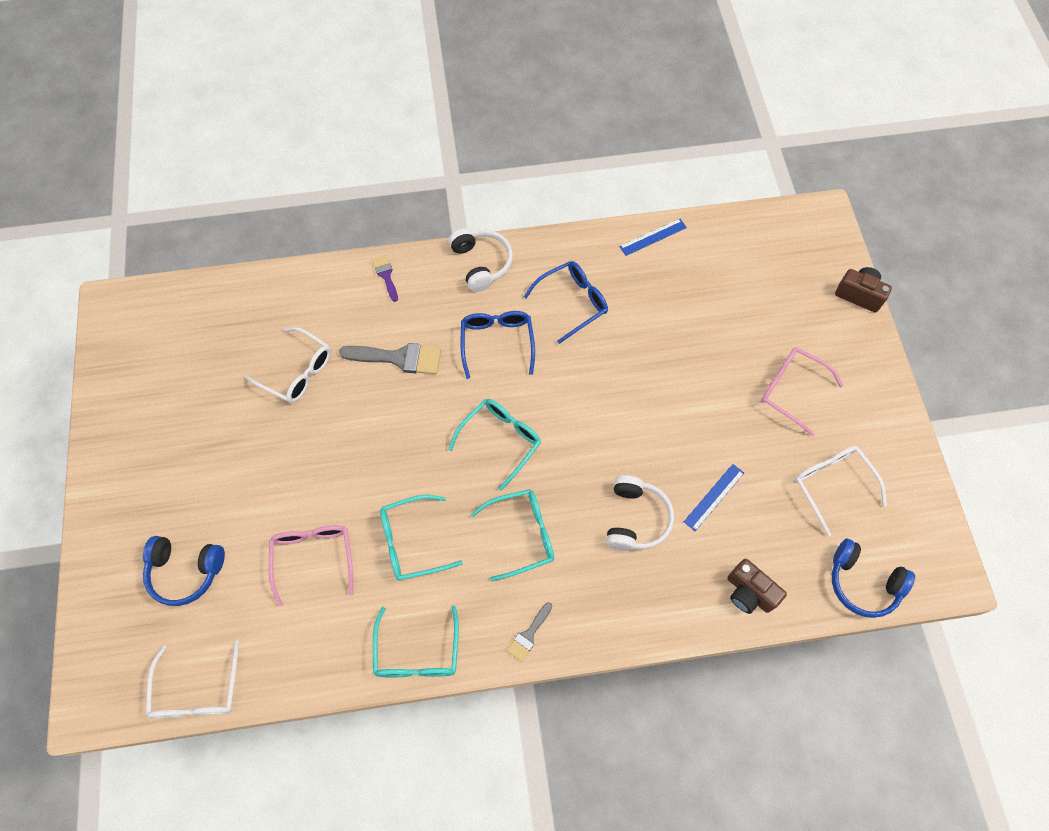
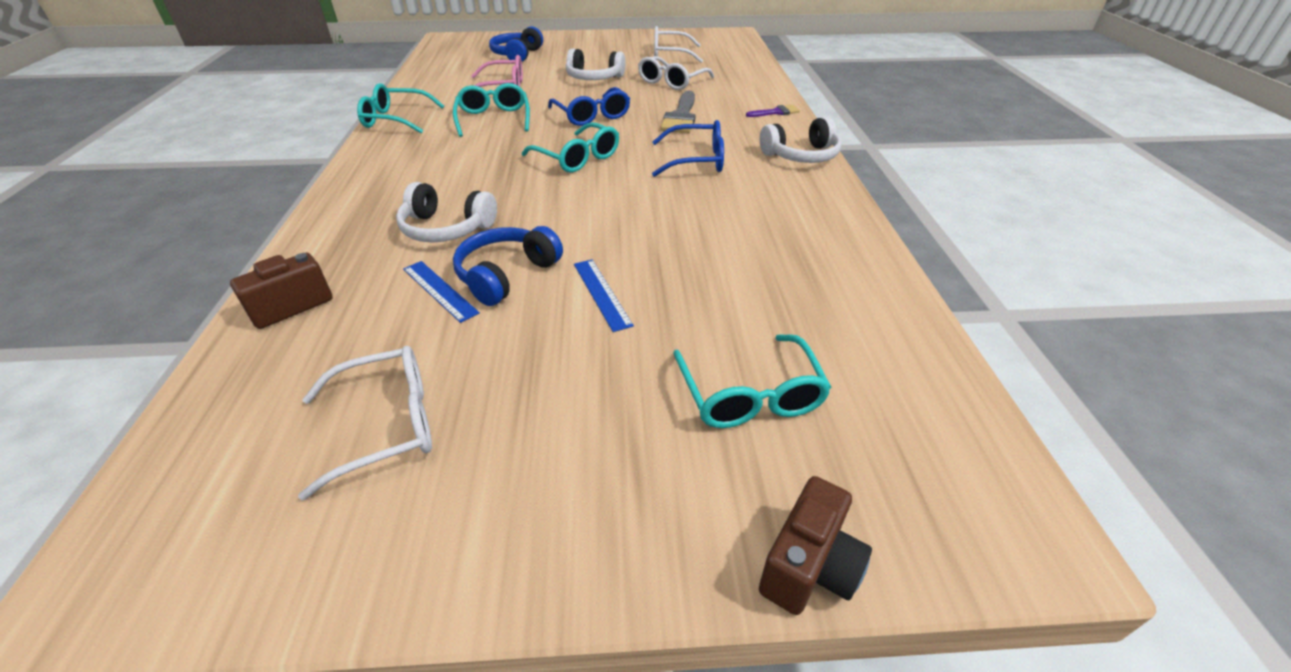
camera: 95 degrees right, 25 degrees down
(197, 691) = (431, 59): white glasses -> white glasses (670, 54)
(283, 457) = (594, 78): none -> white headphones
(522, 535) = (469, 164): turquoise glasses -> turquoise glasses (750, 395)
(529, 634) = (369, 163): grey brush -> none
(572, 302) = (753, 206): blue glasses -> blue glasses (592, 115)
(653, 237) = (880, 277): blue ruler -> blue ruler (601, 293)
(791, 390) = (584, 399): pink glasses -> none
(862, 583) = (199, 434): blue headphones -> blue headphones (506, 275)

